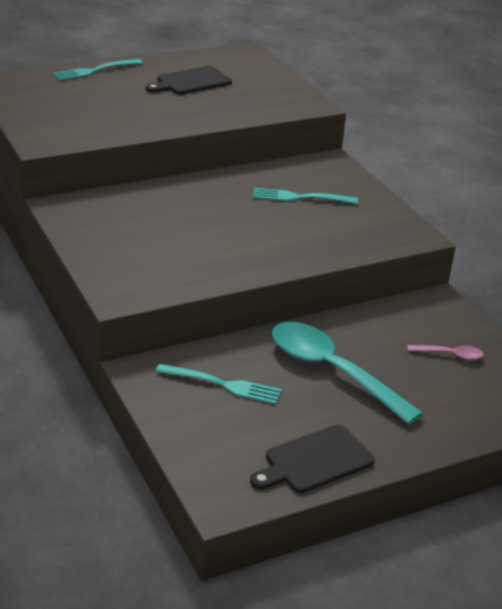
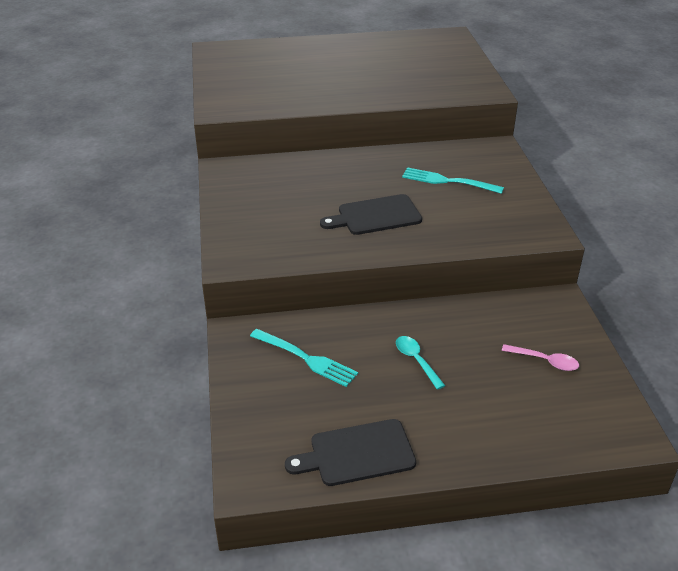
camera: 20 degrees right, 5 degrees up
(94, 70) = (302, 45): turquoise fork -> none
(191, 82) = (383, 61): black cutting board -> black cutting board (375, 216)
(332, 371) = (416, 361): turquoise spoon -> turquoise spoon, size x0.43

